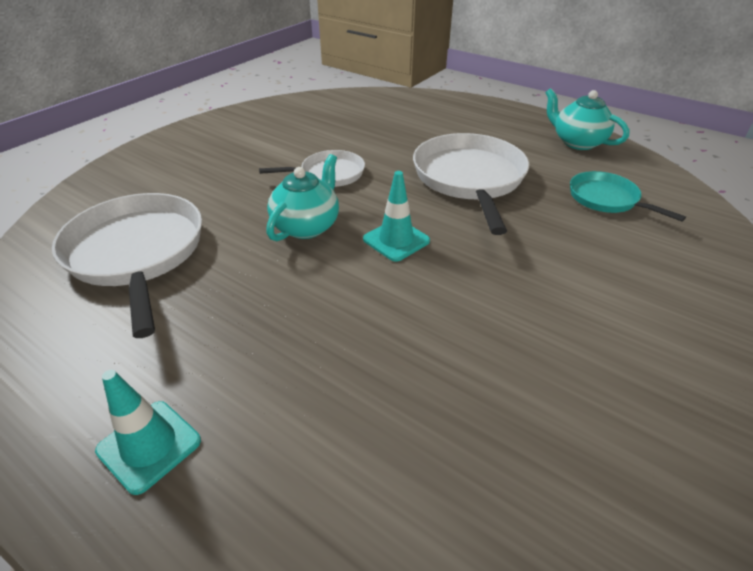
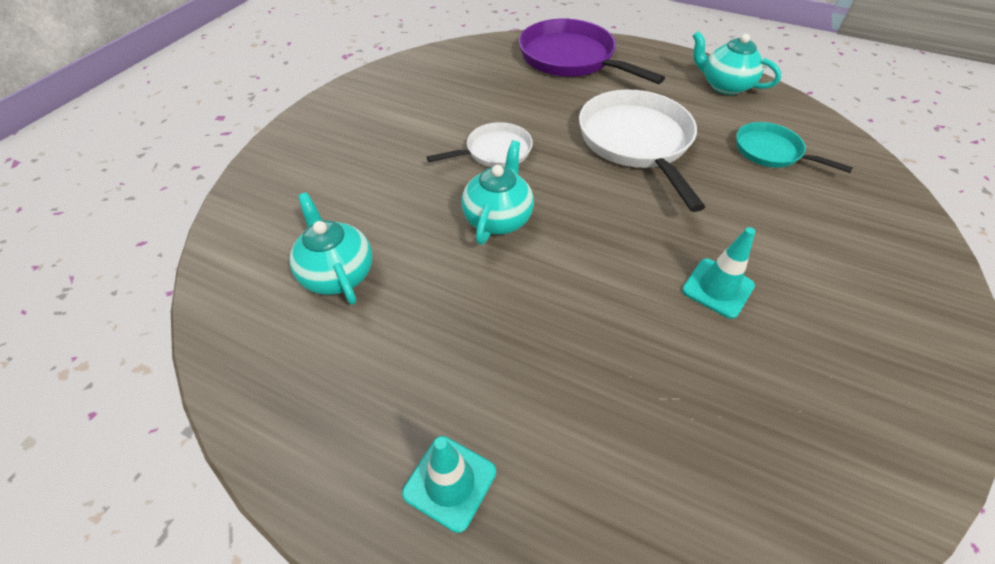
camera: 10 degrees left, 10 degrees up
(137, 253) = (337, 273): white pan -> turquoise teapot
(396, 240) = (592, 224): turquoise traffic cone -> turquoise traffic cone (717, 288)
(433, 110) = (571, 58): none -> purple pan

